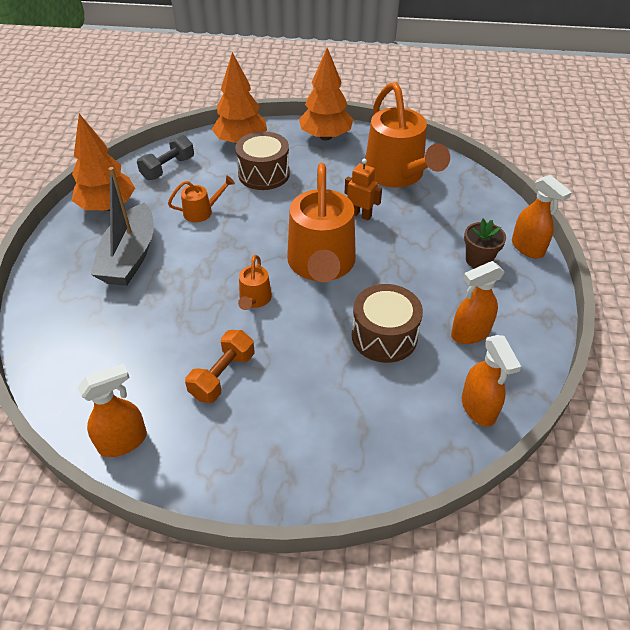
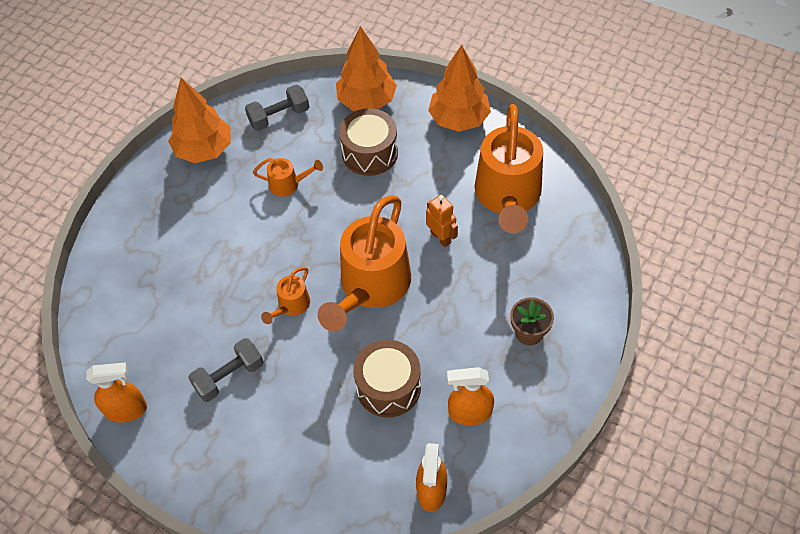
camera: 25 degrees right, 10 degrees up
(130, 257) = (201, 219): grey boat -> none
(223, 376) = (229, 377): orange dumbbell -> grey dumbbell
(528, 248) = (589, 335): orange spray bottle -> none

